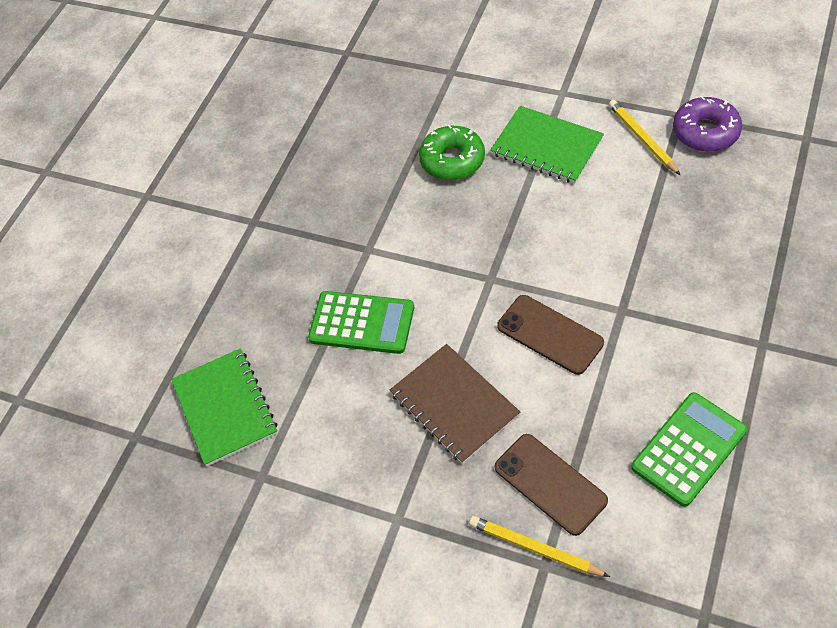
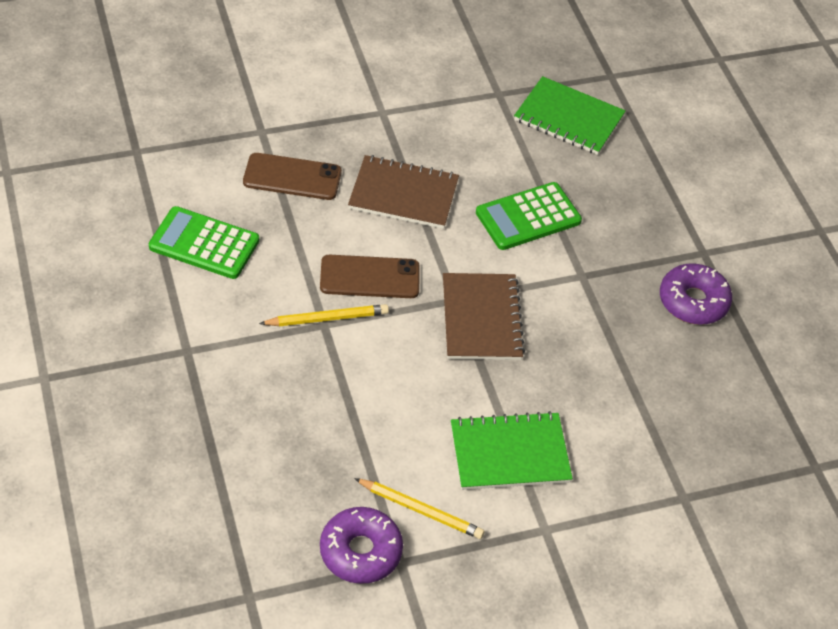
camera: 130 degrees right, 5 degrees down
(304, 188) = (693, 301): none -> purple donut
(452, 160) = (587, 394): green donut -> none
(482, 252) = (481, 319): none -> brown notebook
(534, 548) = (276, 137): yellow pencil -> yellow pencil (327, 319)
(688, 449) = (204, 244): green calculator -> green calculator turned 105 degrees clockwise

